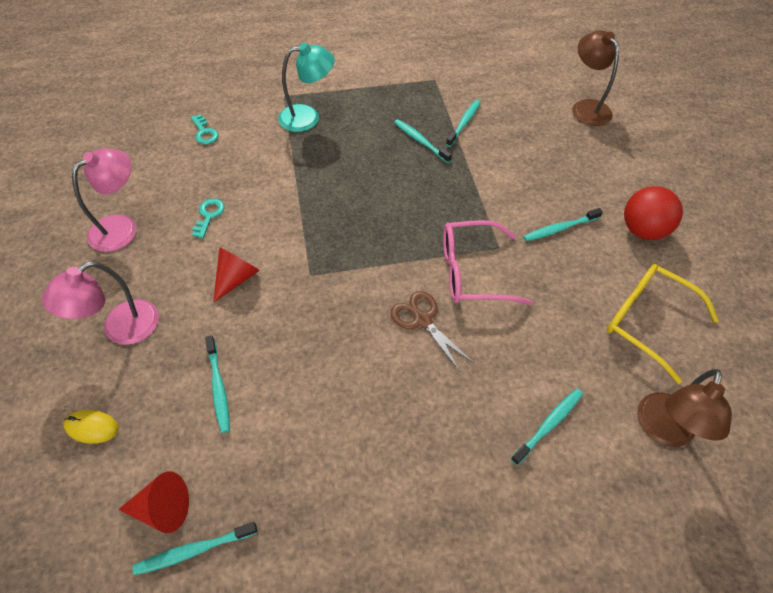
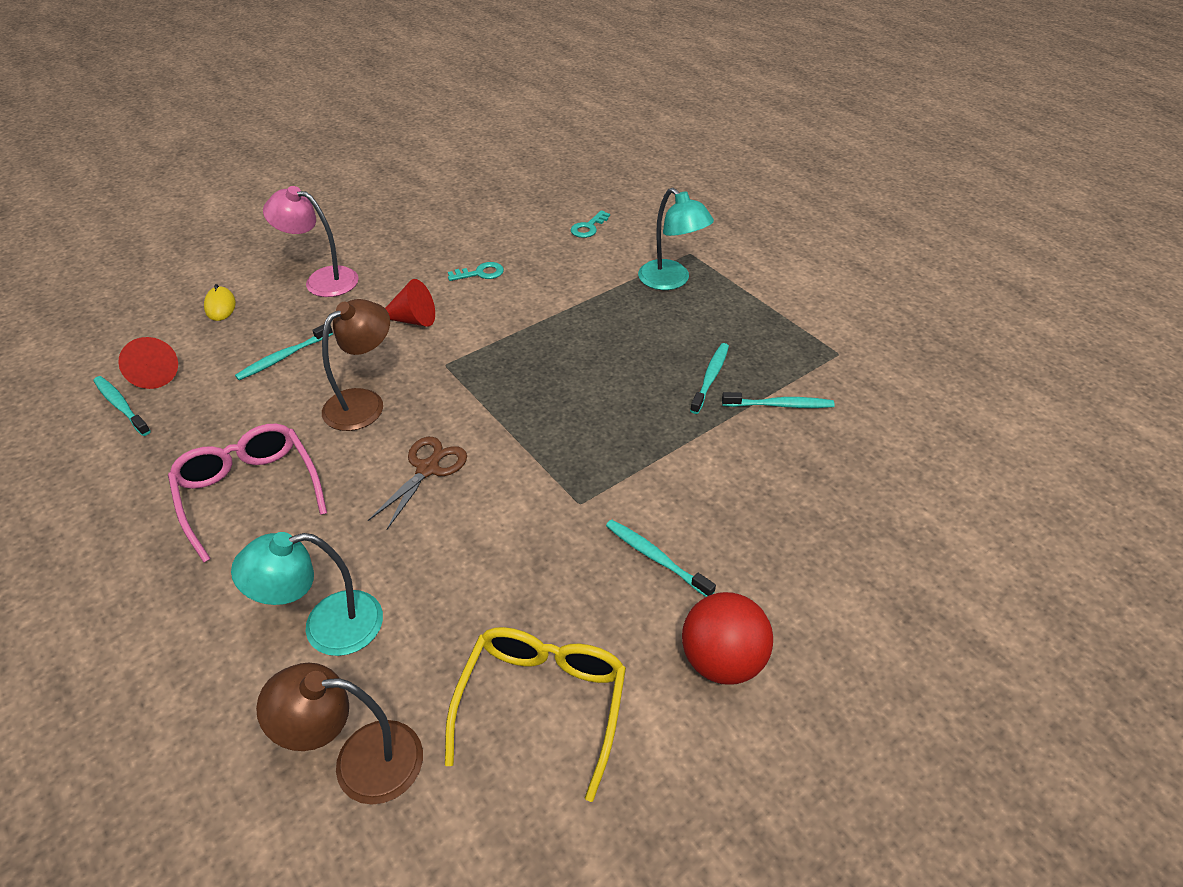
camera: 65 degrees right, 10 degrees down
(122, 227) = (434, 233): pink lamp -> none
(472, 272) = (523, 489): pink glasses -> pink glasses (249, 492)
(548, 425) = (327, 627): turquoise toothbrush -> turquoise lamp
(586, 107) = (943, 526): brown lamp -> brown lamp (364, 402)

